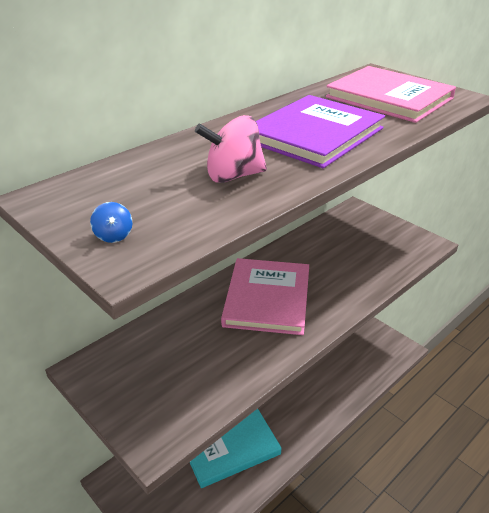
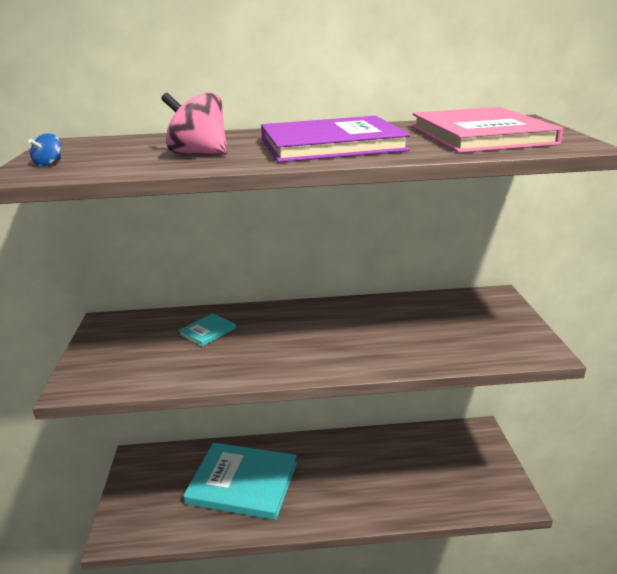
camera: 40 degrees right, 10 degrees down
(196, 331) = (207, 331): none -> turquoise book
(267, 298) = (296, 332): pink book -> none

